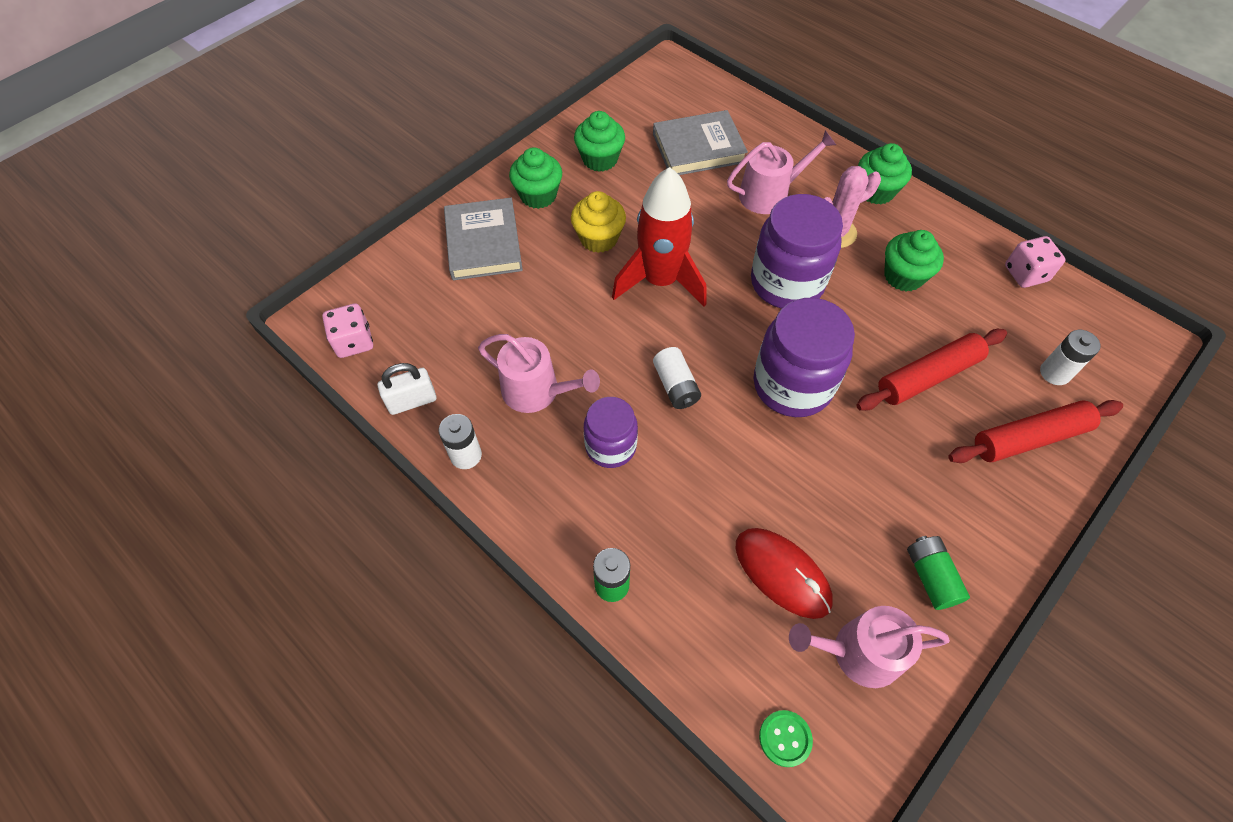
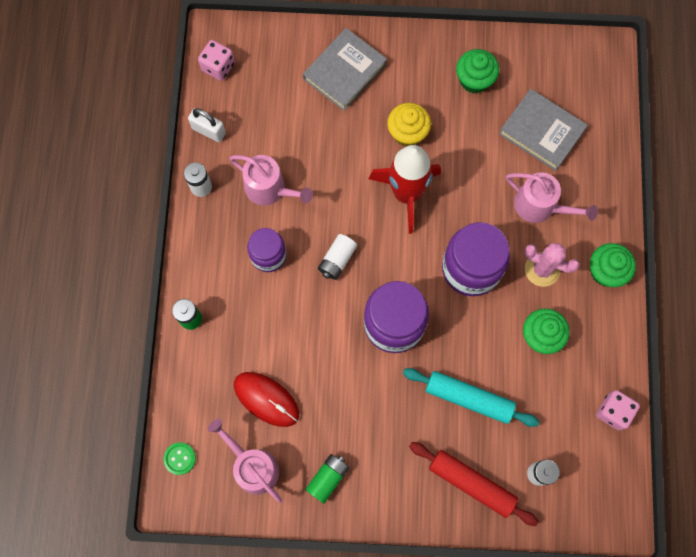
camera: 50 degrees right, 15 degrees up
(537, 391) = (269, 189): pink watering can -> pink watering can turned 45 degrees counterclockwise
(538, 195) = (410, 69): green cupcake -> none
(782, 573) = (266, 399): red mouse -> red mouse turned 60 degrees counterclockwise
(928, 376) = (469, 398): red rolling pin -> turquoise rolling pin

